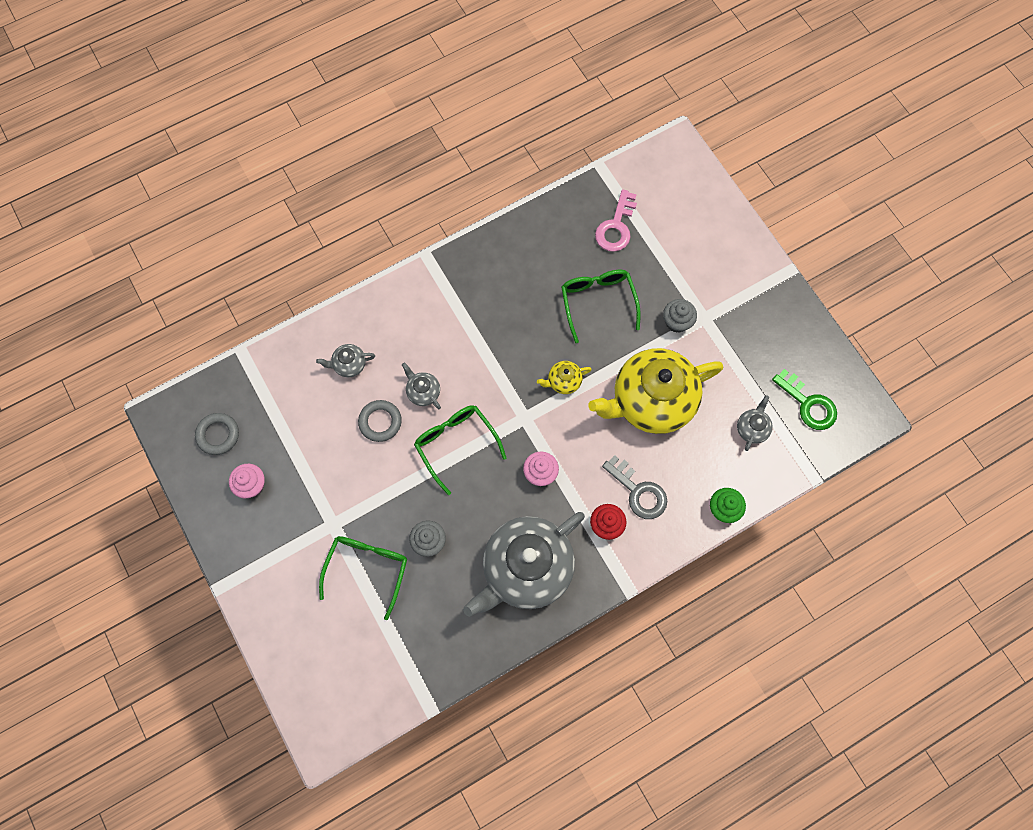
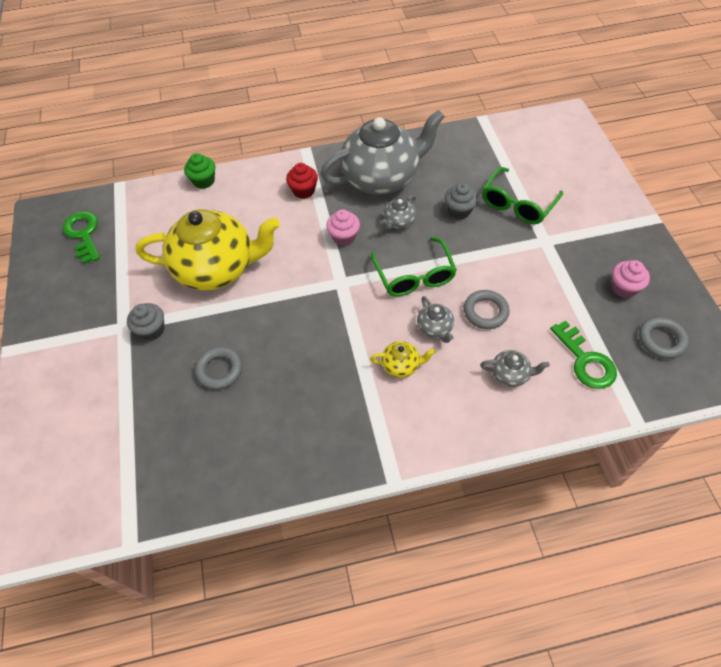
camera: 160 degrees left, 15 degrees down
(285, 395) = (585, 360): none -> green key
(563, 381) = (290, 304): yellow teapot -> yellow teapot (401, 365)
(598, 302) = (219, 370): green glasses -> grey ring
(616, 227) = (155, 450): pink key -> none
(638, 491) = (265, 206): grey key -> none
(752, 428) = (143, 228): grey teapot -> grey teapot (398, 222)

